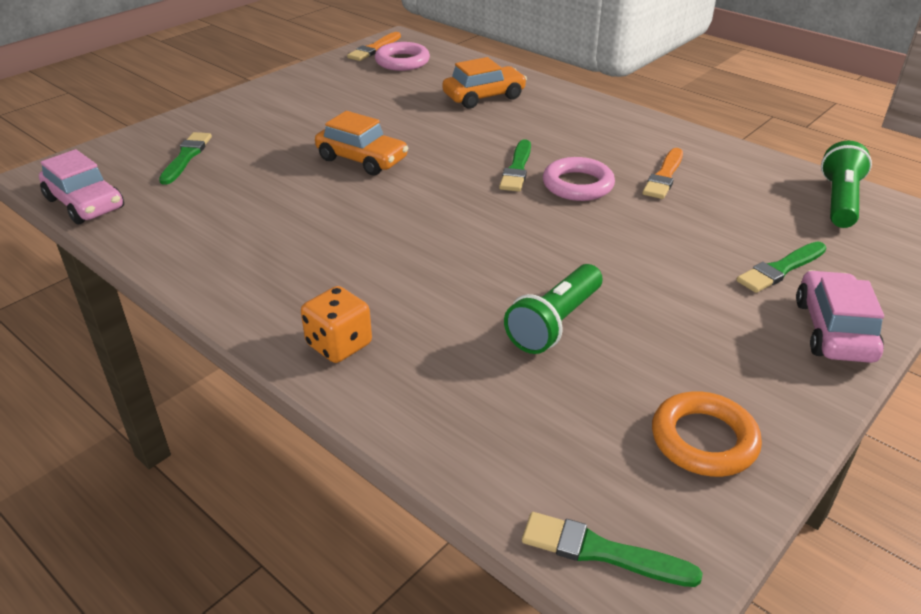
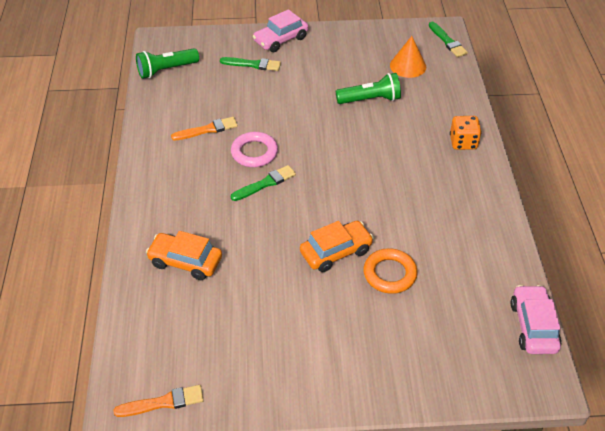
camera: 135 degrees left, 10 degrees up
(186, 157) = (441, 336): green brush -> none
(362, 159) = (336, 252): orange car -> orange car turned 75 degrees clockwise
(402, 61) = (171, 358): pink ring -> none
(589, 425) = (408, 66): none -> orange cone
(703, 440) = (379, 43): orange ring -> orange ring (389, 274)

